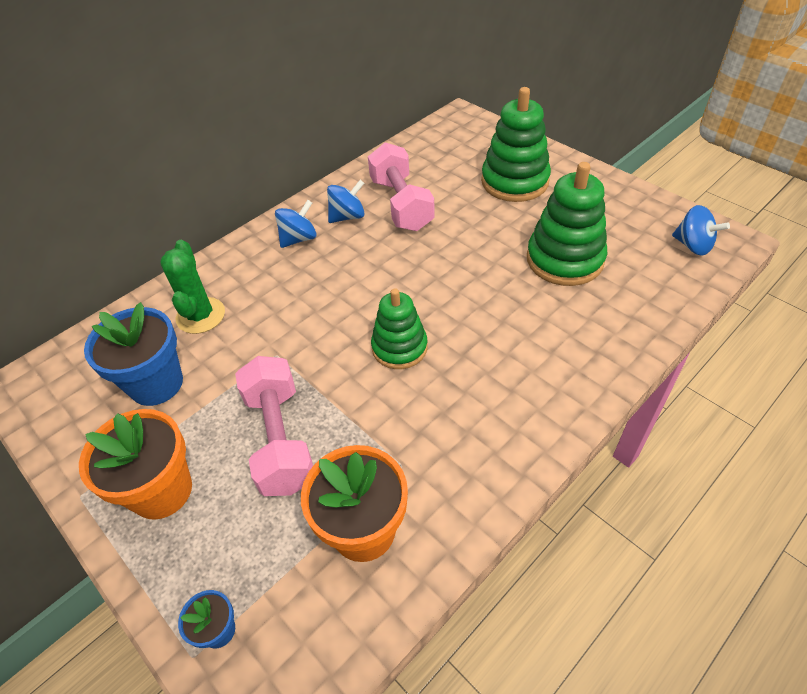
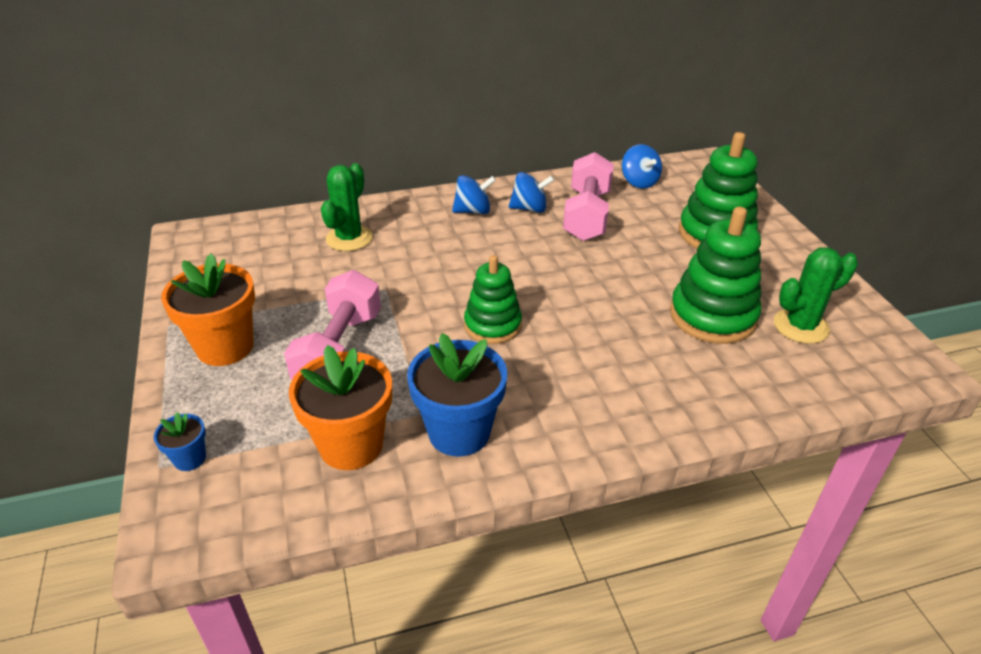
camera: 25 degrees right, 10 degrees down
(156, 384) = (279, 273): blue flower pot -> blue flower pot (459, 432)
(631, 241) = (801, 326): none -> green cactus
(693, 245) = (869, 355): blue spinning top -> blue spinning top (639, 182)

